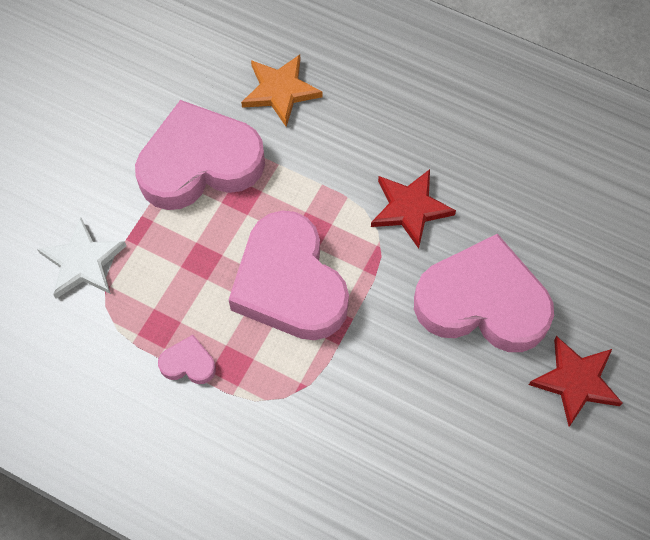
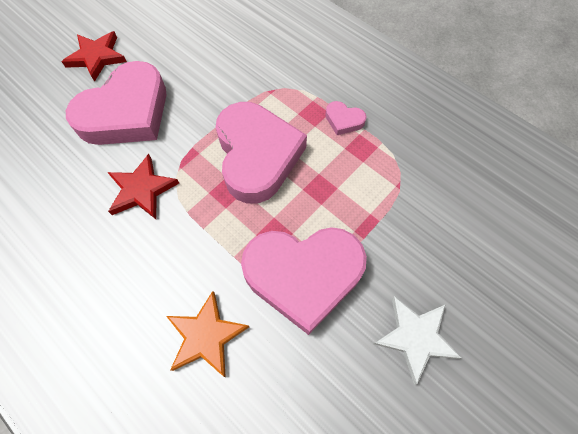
camera: 165 degrees left, 0 degrees up
(83, 262) = (416, 210): white star -> white star (415, 337)
(482, 302) = (126, 112): pink heart -> pink heart turned 75 degrees counterclockwise

